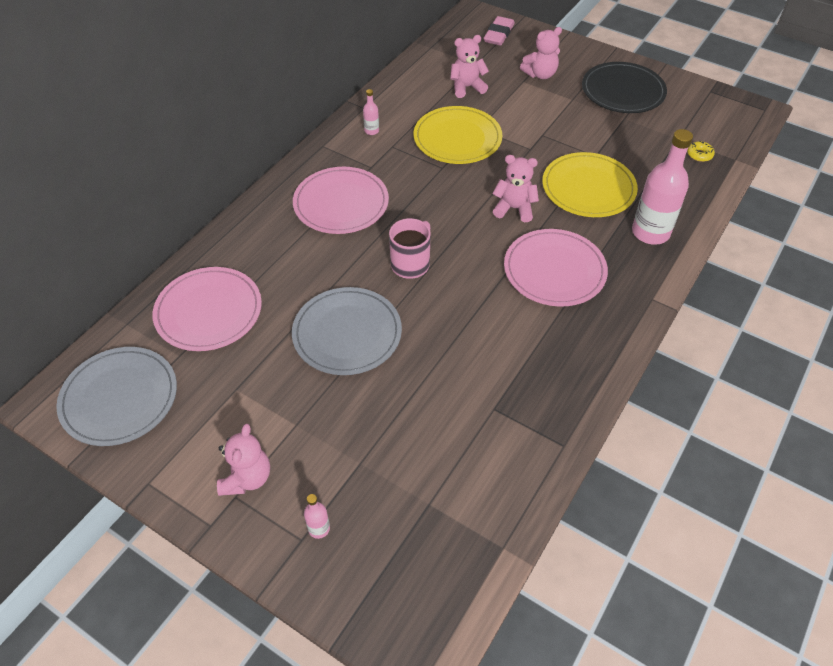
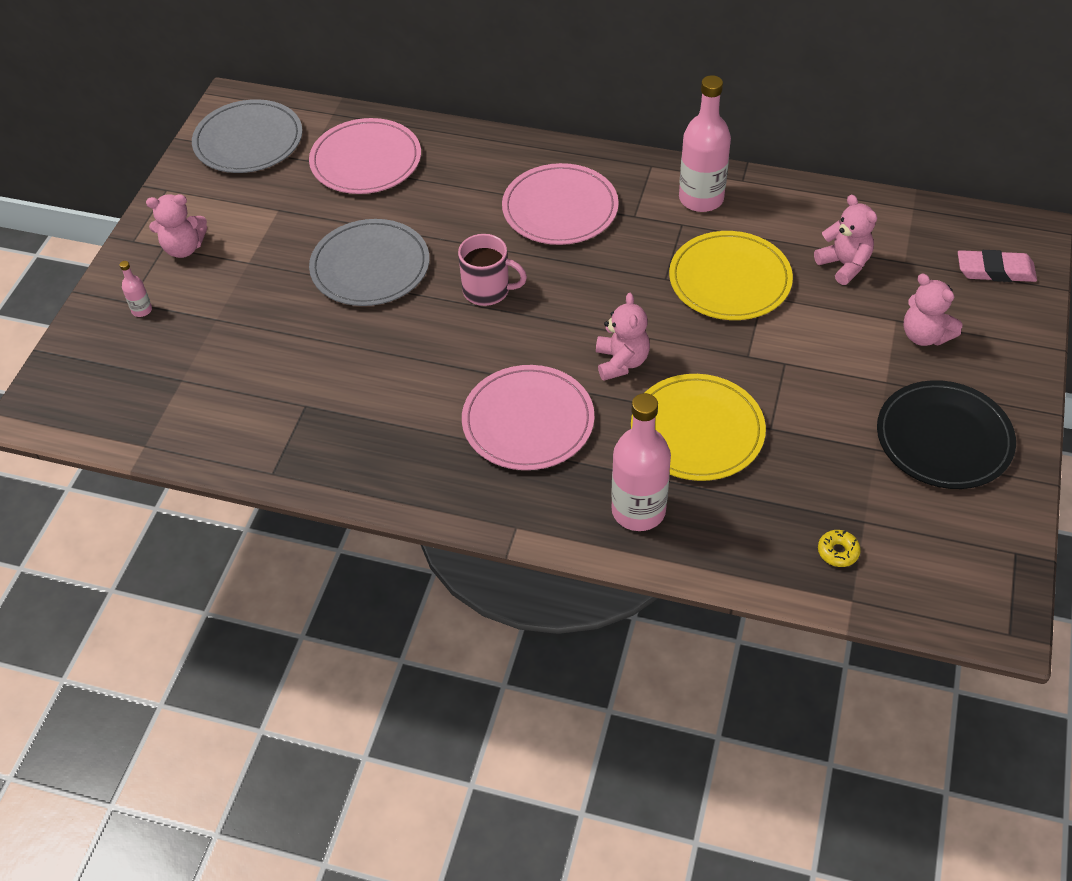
camera: 75 degrees right, 0 degrees up
(371, 131) = (701, 199): pink bottle -> pink bottle, size x2.30

